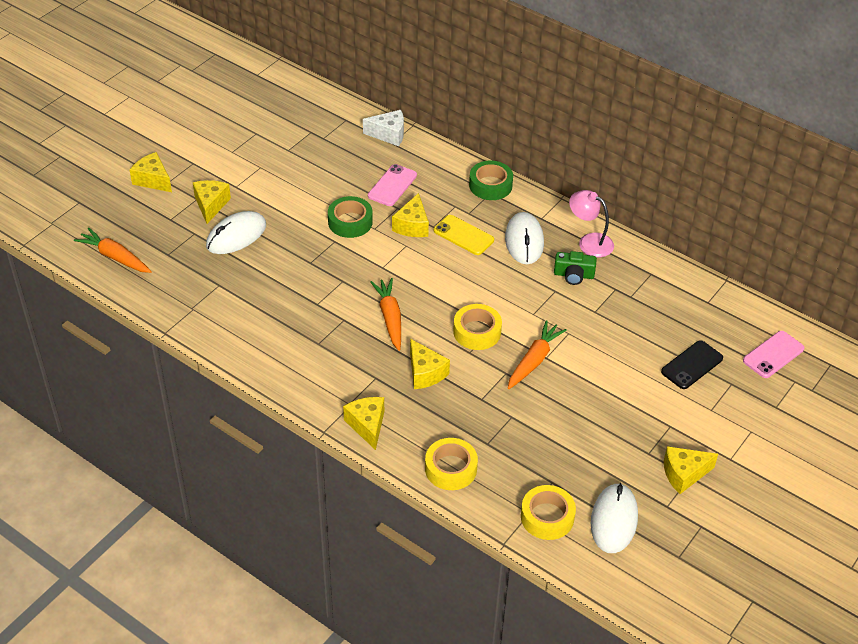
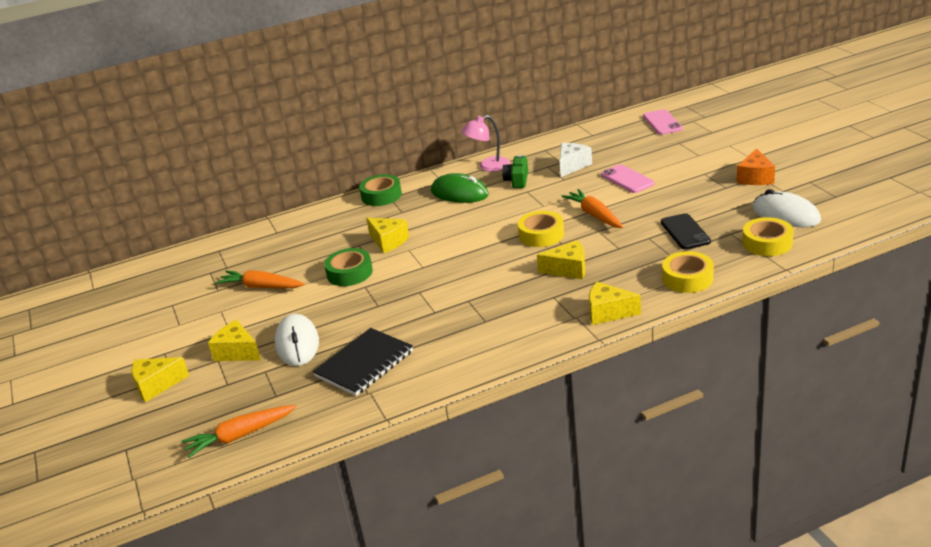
camera: 55 degrees left, 15 degrees down
(227, 289) = (364, 364): none -> black notebook
(389, 134) = (264, 231): white cheese -> white cheese (572, 166)
(390, 318) = (487, 275): orange carrot -> orange carrot (261, 287)
(392, 185) = (329, 242): pink phone -> pink phone (627, 179)
(463, 235) = (425, 219): yellow phone -> none
(524, 241) = (459, 193): white mouse -> green mouse
(573, 275) = (517, 180): green camera -> green camera turned 150 degrees clockwise
(684, 474) = (755, 178): yellow cheese -> orange cheese
(692, 365) = (649, 153): black phone -> black phone (685, 232)

